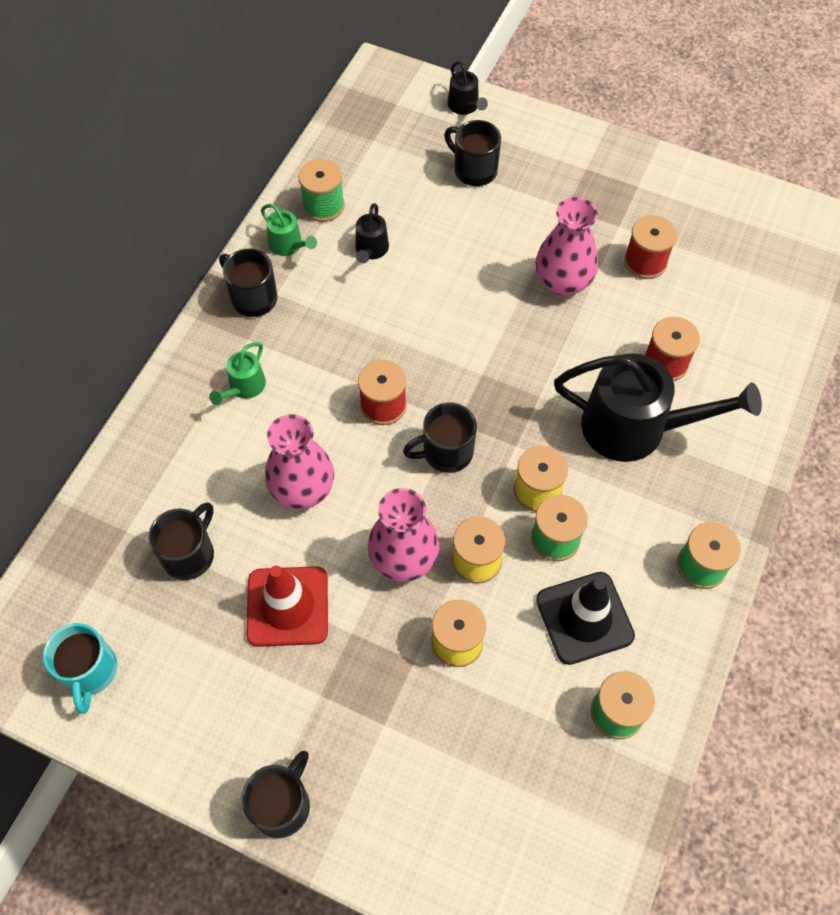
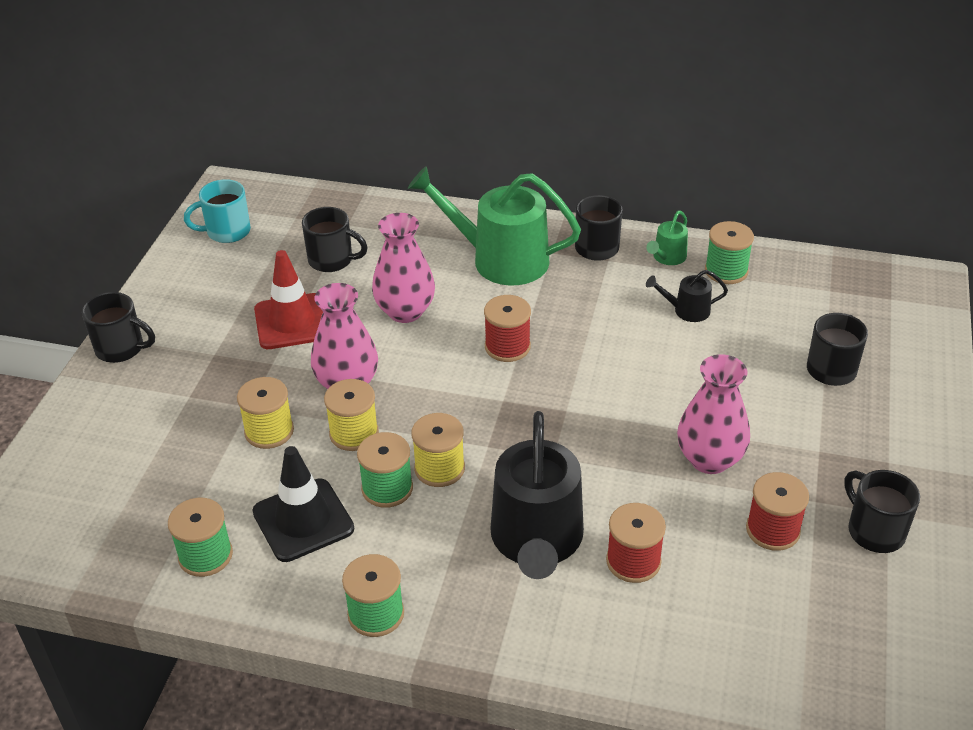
camera: 80 degrees right, 20 degrees down
(244, 387) = (500, 259): green watering can -> green watering can, size x2.22
(446, 452) = (466, 396): black mug -> black mug (874, 531)
(465, 106) = (921, 349): black watering can -> none

